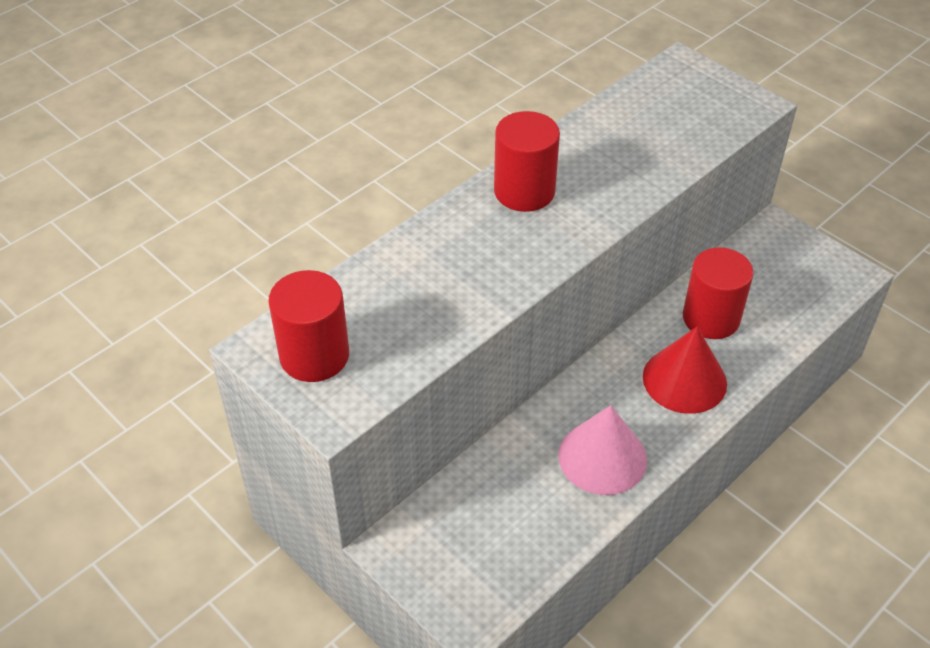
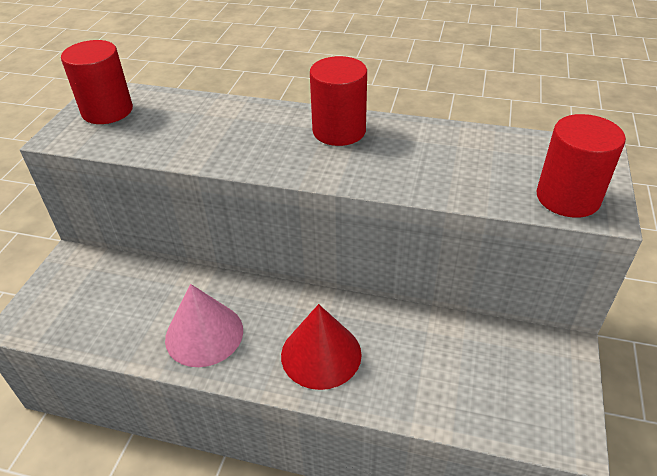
camera: 60 degrees right, 5 degrees down
(711, 318) = (406, 345): red cylinder -> red cylinder (567, 198)

